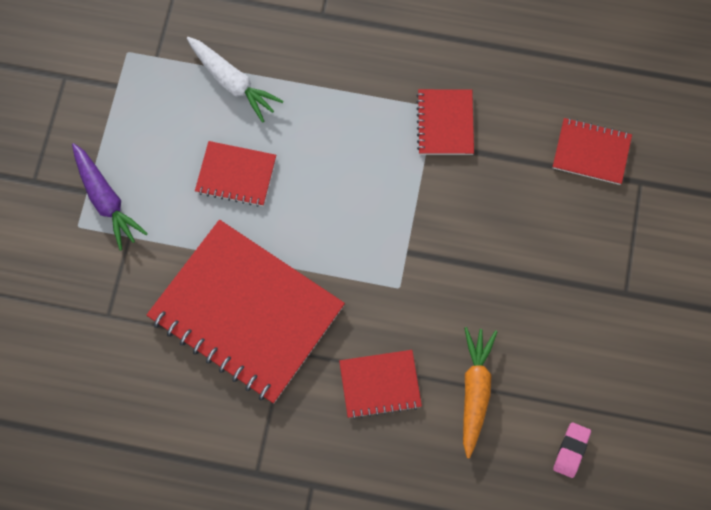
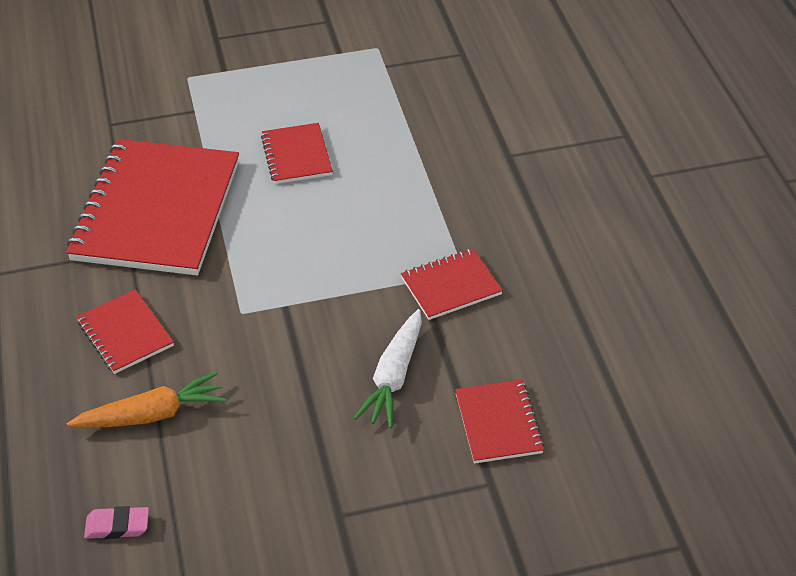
camera: 65 degrees right, 25 degrees down
(106, 200) = (222, 84): purple carrot -> none
(232, 82) = (392, 121): white carrot -> white carrot (393, 377)

